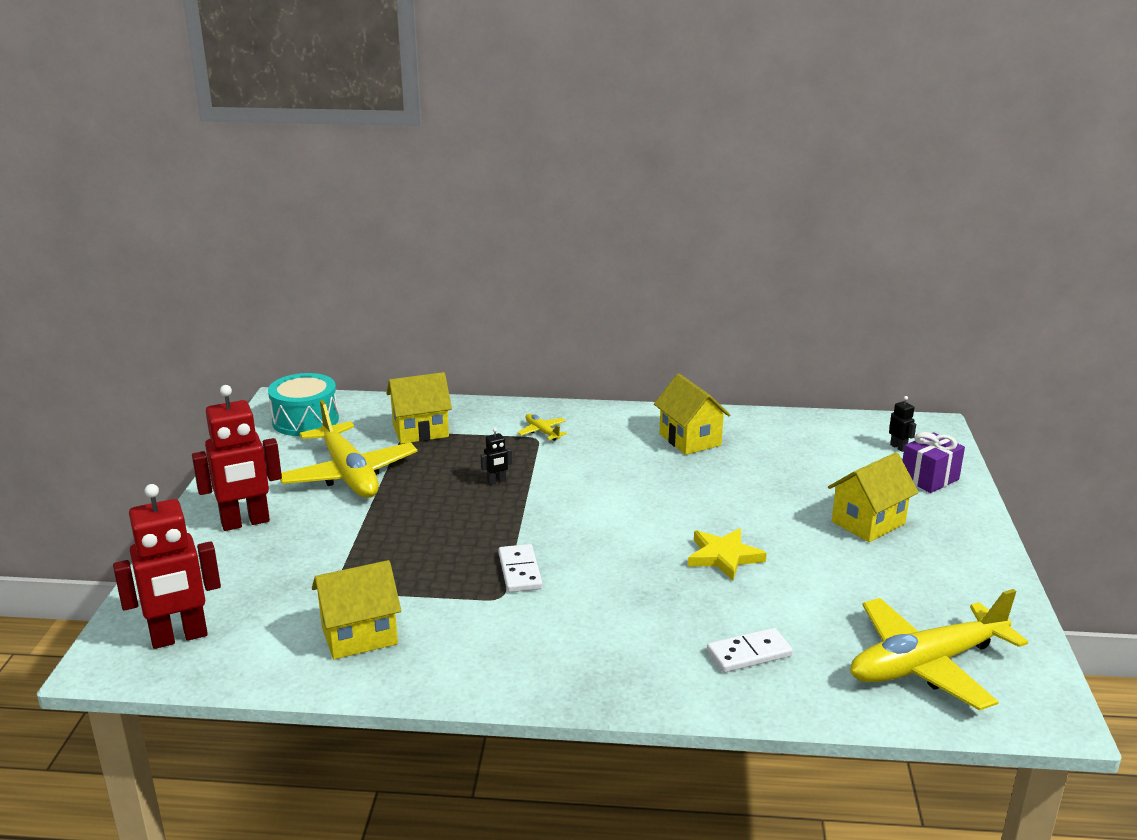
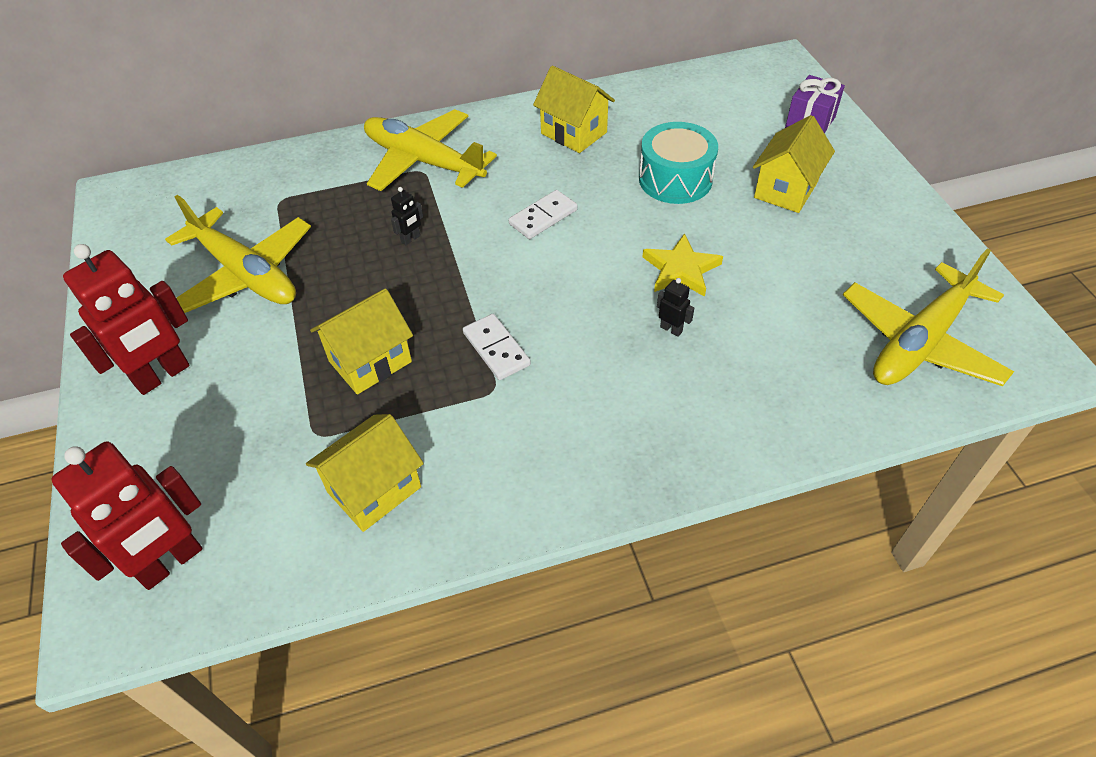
camera: 20 degrees left, 25 degrees up
(305, 420) = (156, 213): turquoise drum -> turquoise drum (675, 179)
(420, 431) = (294, 194): yellow house -> yellow house (370, 361)
(542, 432) = (423, 161): yellow plane -> yellow plane, size x2.42
(749, 653) = (765, 380): white domino -> white domino (543, 217)
(898, 447) = (765, 93): black robot -> black robot (671, 329)

